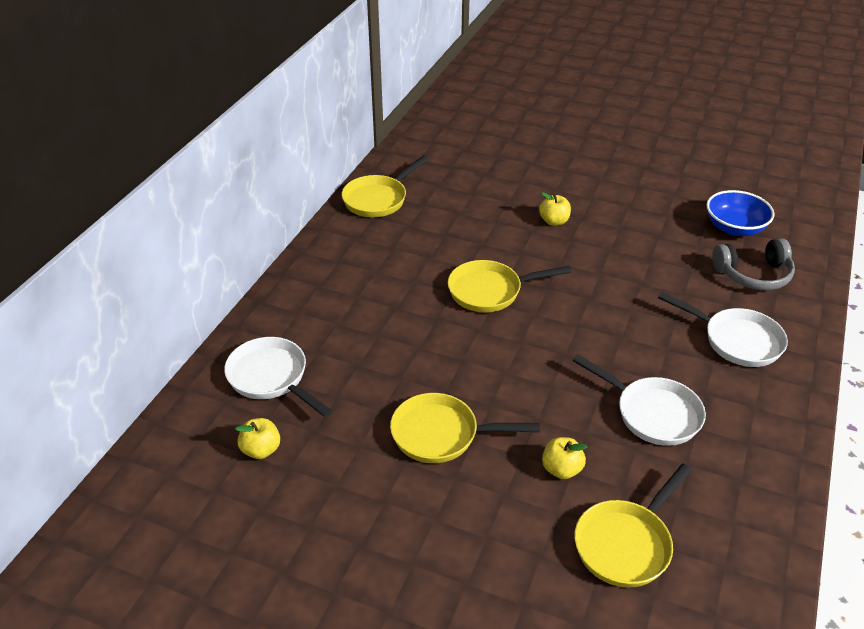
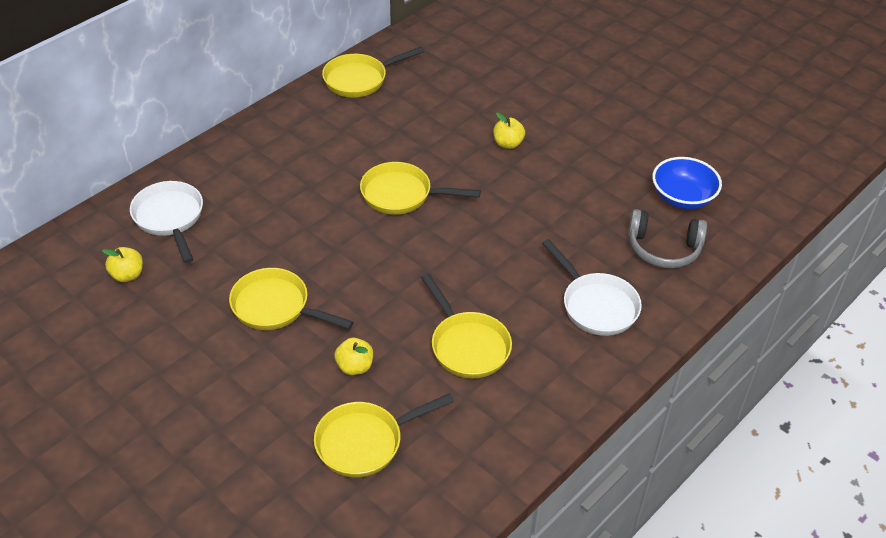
camera: 20 degrees right, 5 degrees up
(652, 413) = (467, 345): white pan -> yellow pan

